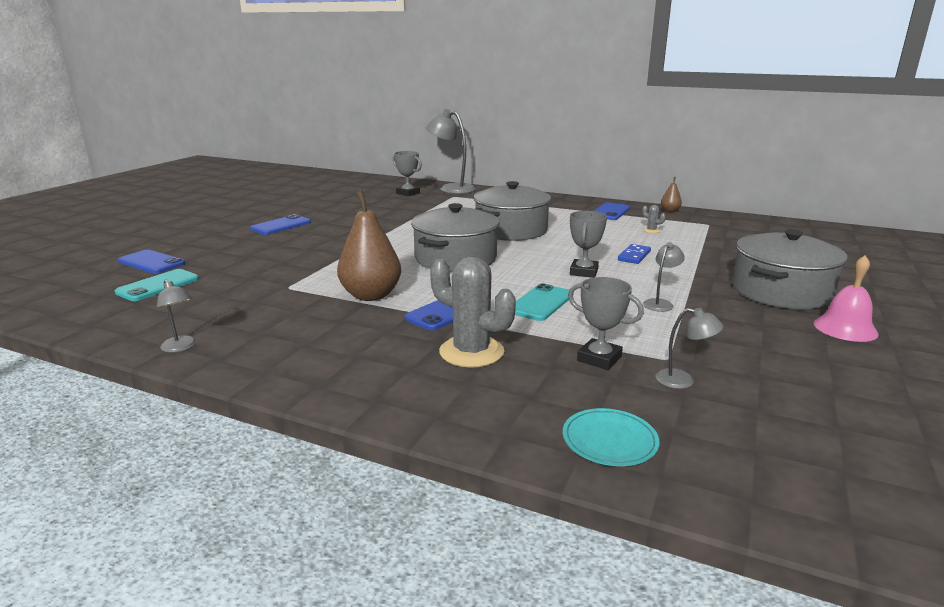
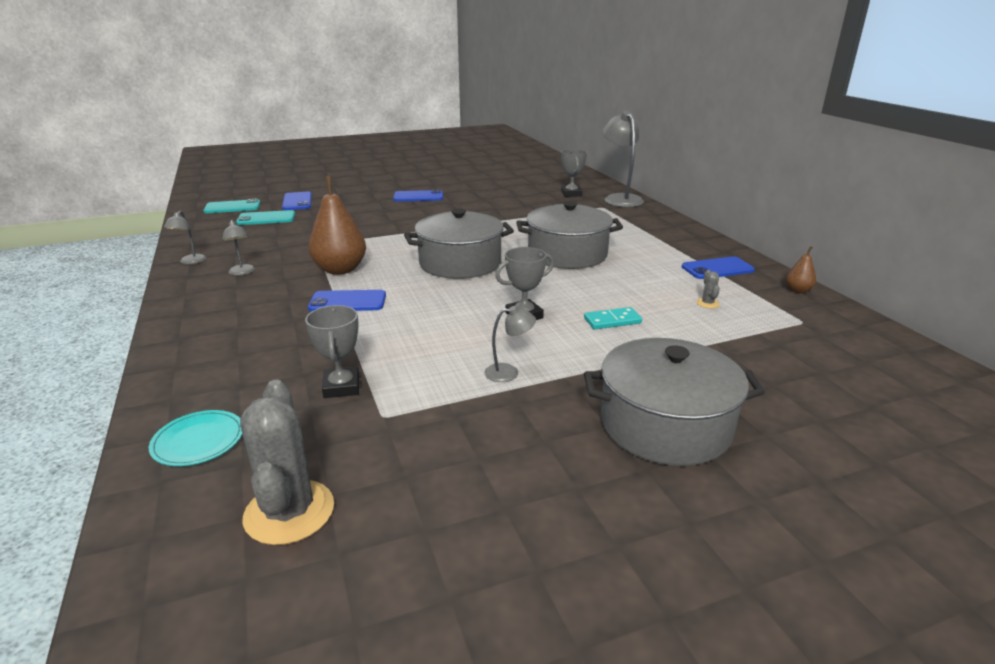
camera: 45 degrees right, 5 degrees up
(471, 352) = (289, 337): grey cactus -> grey cactus (289, 512)
(541, 303) = (421, 325): turquoise phone -> turquoise phone (232, 207)
(634, 256) = (612, 321): blue domino -> turquoise domino
(683, 381) = (345, 438): grey lamp -> grey lamp (242, 272)
(845, 328) = (619, 497): pink bell -> none

